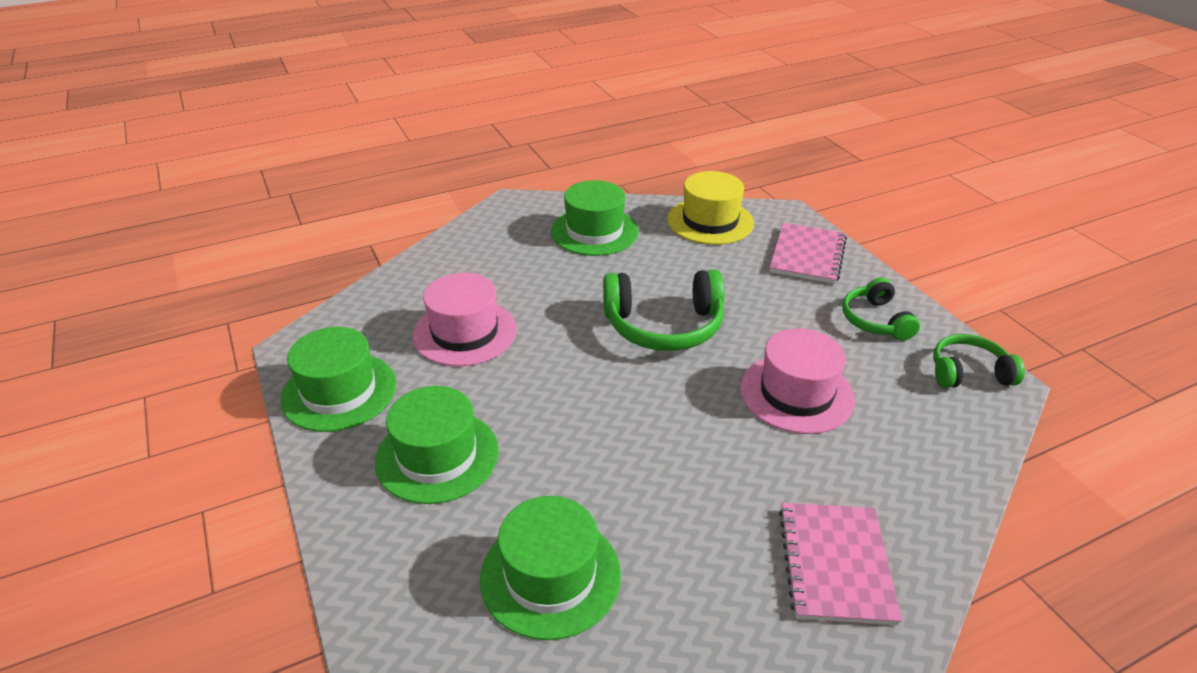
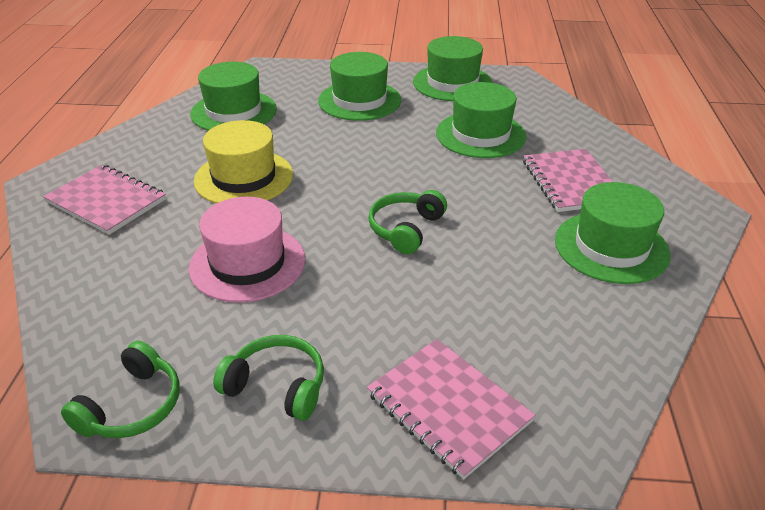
camera: 120 degrees right, 0 degrees up
(465, 332) = (480, 135): pink hat -> green hat
(517, 263) = (571, 182): none -> pink notebook
(664, 326) = (405, 229): green headphones -> green headphones, size x0.61
(710, 221) = (590, 353): yellow hat -> yellow hat (244, 177)

